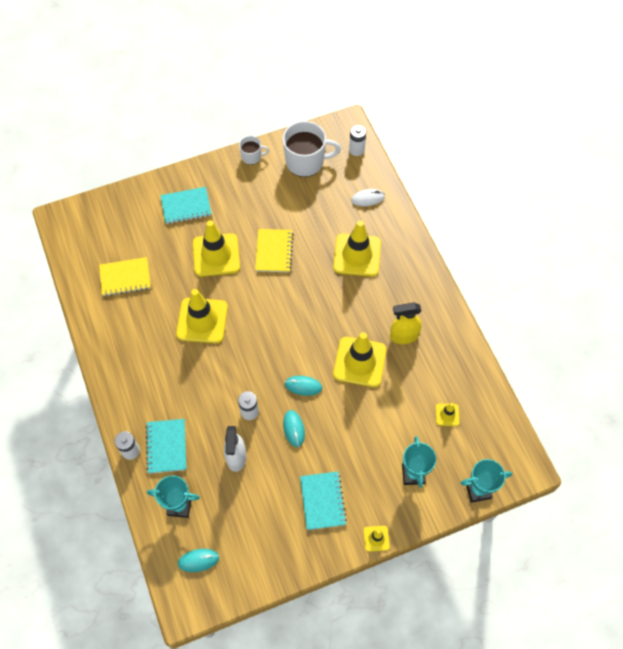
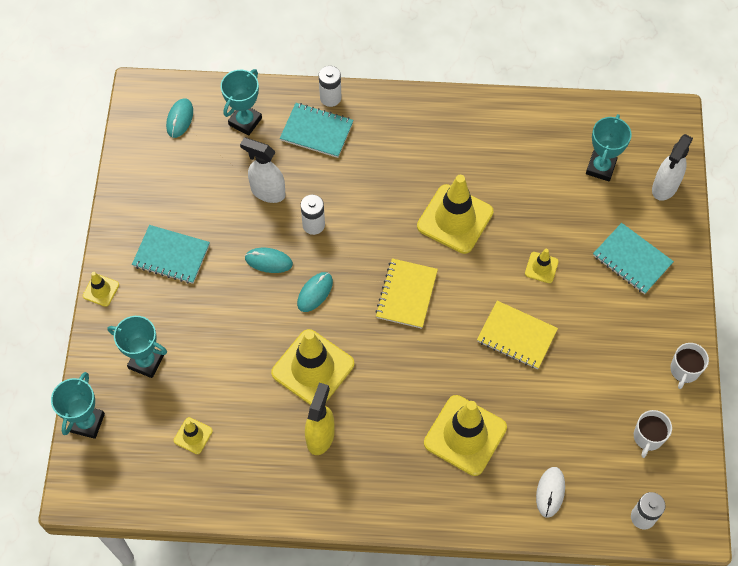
camera: 115 degrees right, 0 degrees up
(120, 205) = (664, 187): none -> white spray bottle
(120, 247) = (600, 168): none -> turquoise trophy
(125, 278) = (553, 159): yellow notebook -> yellow notebook (406, 294)
(186, 206) = (632, 260): turquoise notebook -> turquoise notebook turned 60 degrees counterclockwise
(216, 255) = (541, 267): yellow traffic cone -> yellow traffic cone, size x0.47
(306, 162) = (648, 437): white mug -> white mug, size x0.52

